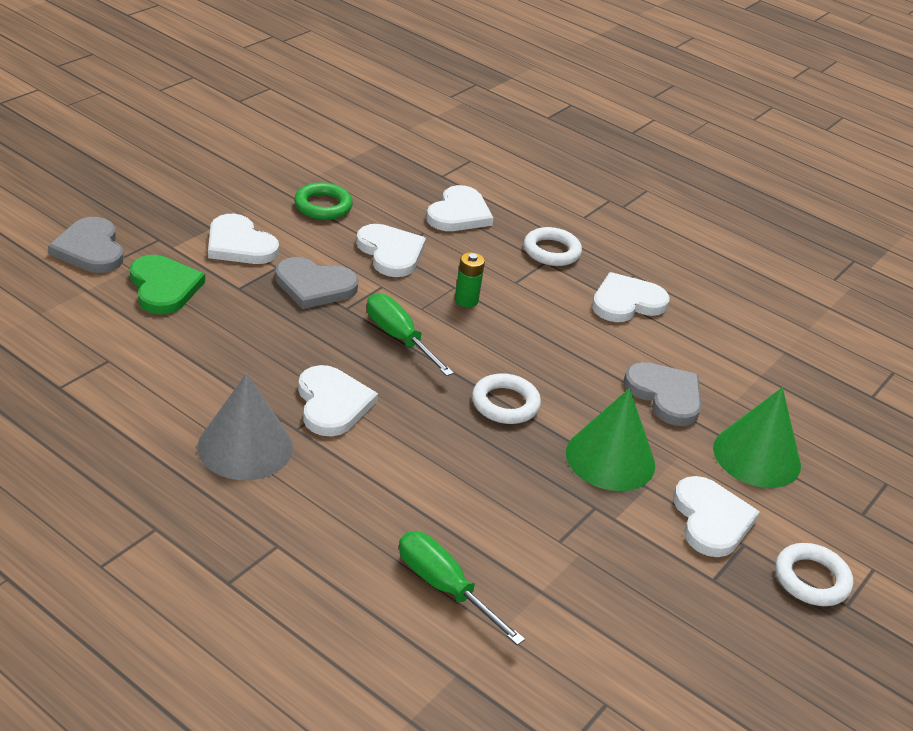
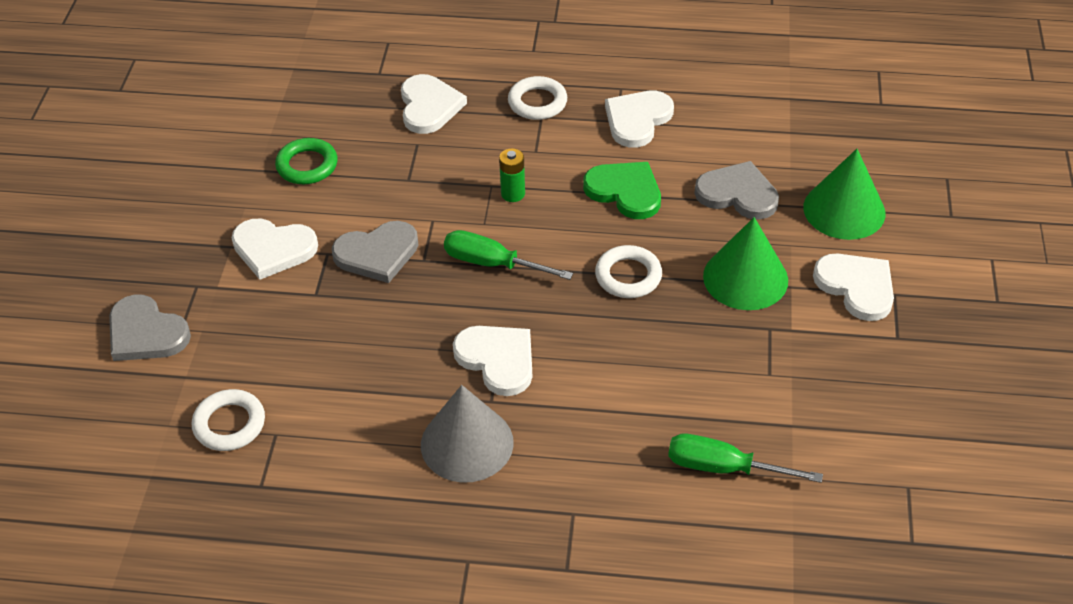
camera: 25 degrees left, 10 degrees up
(164, 287) = (251, 333): green heart -> green heart (625, 191)
(391, 253) = (409, 181): white heart -> none
(811, 579) = (959, 295): white ring -> white ring (229, 424)

